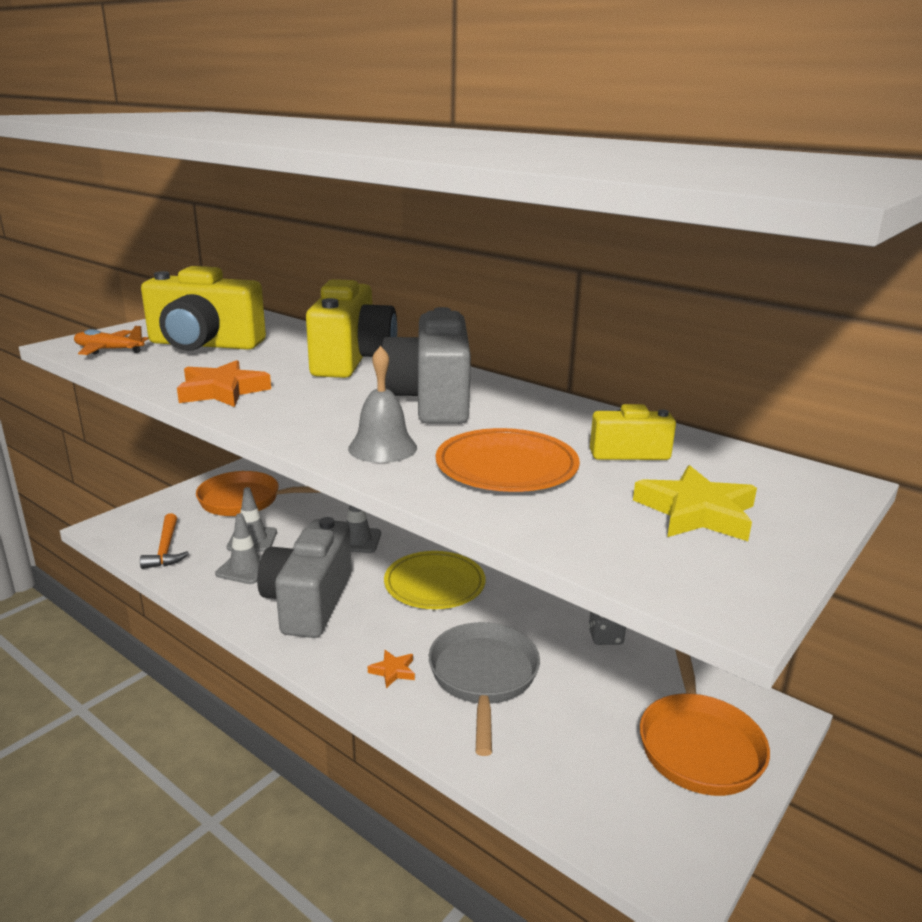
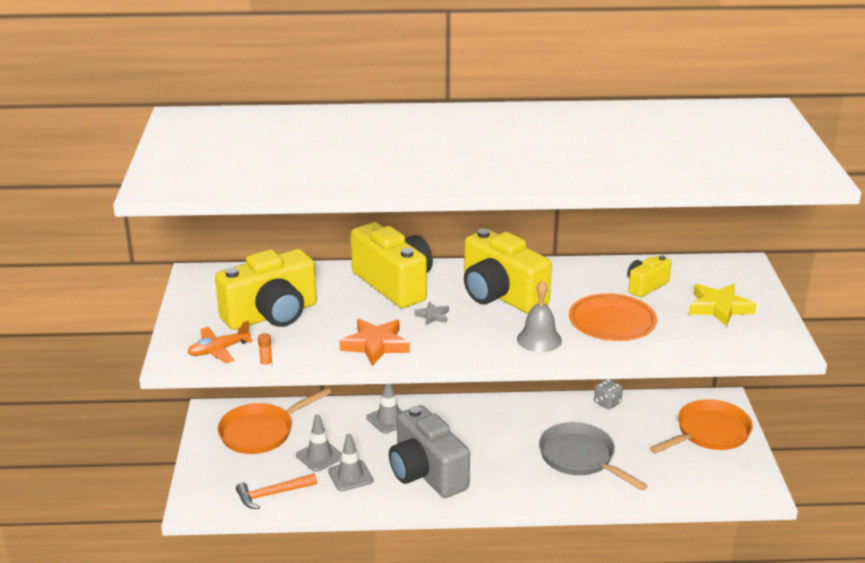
camera: 40 degrees left, 5 degrees up
(110, 370) = (266, 365): none -> orange glue stick
(166, 549) = (272, 494): orange hammer -> orange hammer turned 120 degrees clockwise
(326, 391) = (433, 316): none -> grey star
(393, 671) = (533, 482): orange star -> none
(432, 400) = (501, 295): grey camera -> yellow camera
(434, 584) = (480, 422): yellow plate -> none
(698, 744) = (709, 433): orange pan -> orange pan turned 90 degrees counterclockwise

